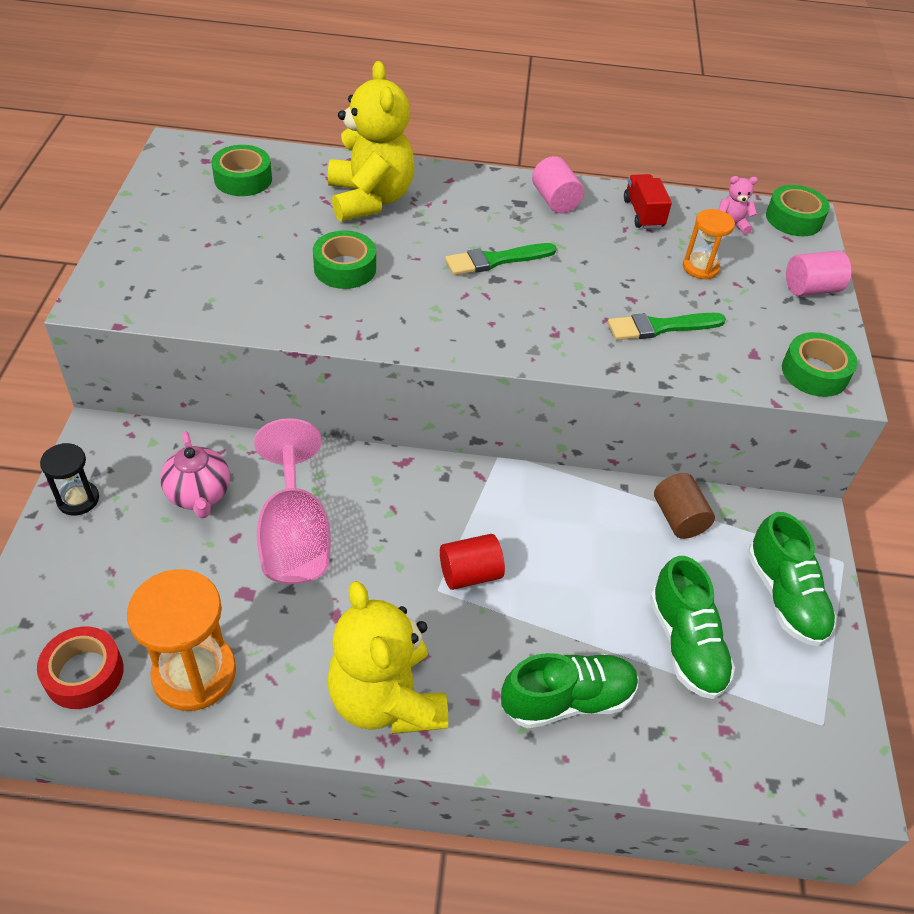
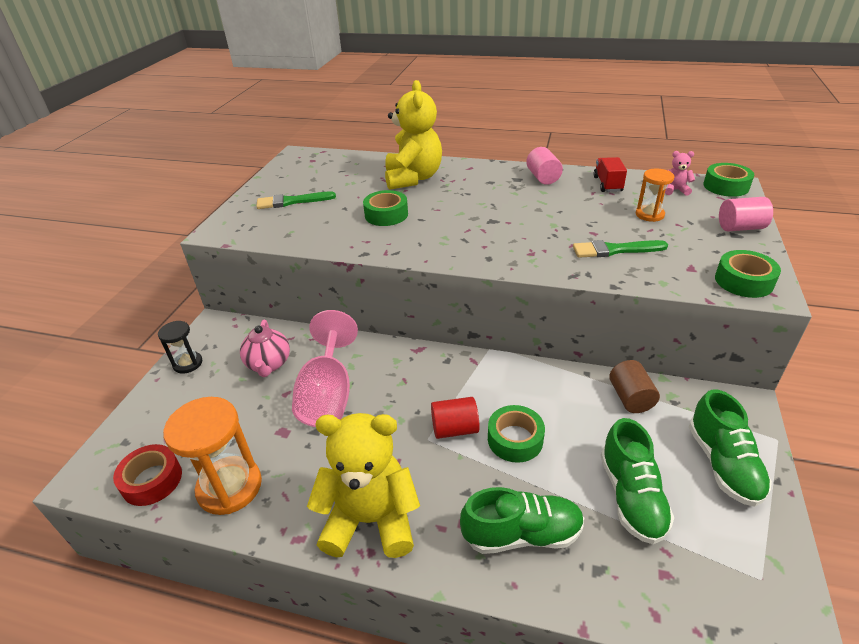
camera: 15 degrees right, 10 degrees down
(243, 179) = (333, 169): green tape -> green tape (515, 439)
(386, 699) = (370, 520): yellow teddy bear -> yellow teddy bear turned 105 degrees clockwise
(495, 260) = (494, 210): green brush -> green brush (292, 201)

